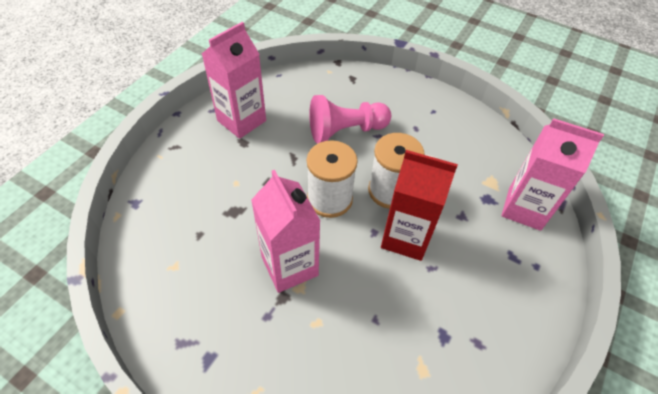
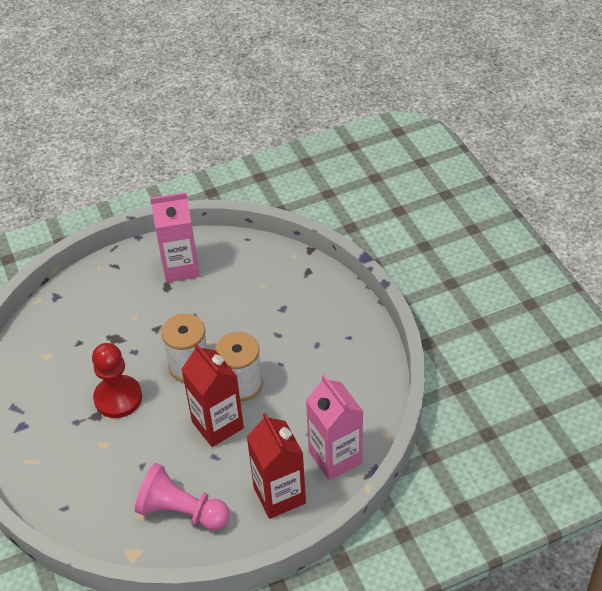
camera: 40 degrees right, 5 degrees down
(289, 266) = (118, 398): pink carton -> red pawn
(345, 131) = (255, 317): pink pawn -> pink pawn (181, 511)
(519, 268) = (279, 495): none -> red carton

